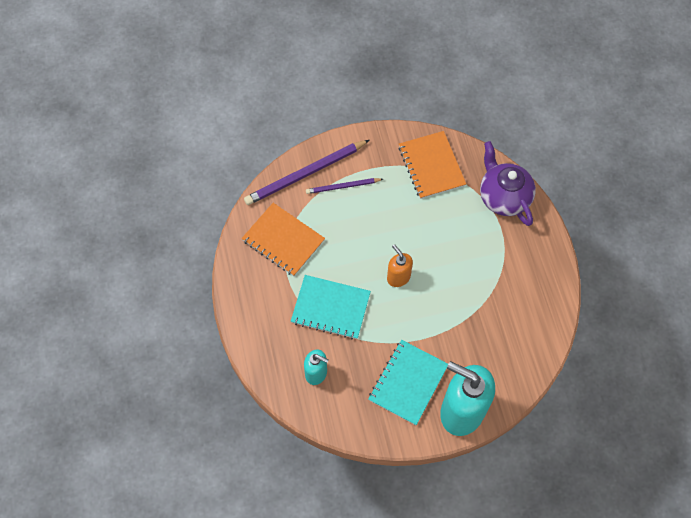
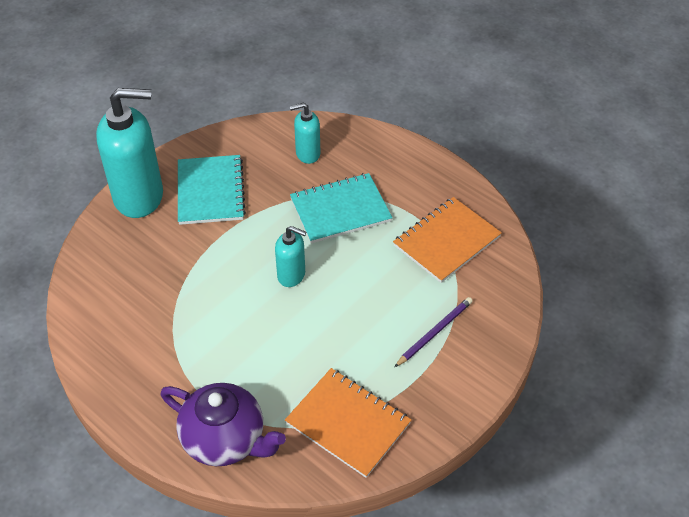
camera: 145 degrees right, 15 degrees down
(283, 240) = (446, 241): orange notebook -> orange notebook turned 45 degrees counterclockwise
(305, 174) = (490, 320): purple pencil -> none
(398, 277) = (291, 275): orange soap dispenser -> turquoise soap dispenser

